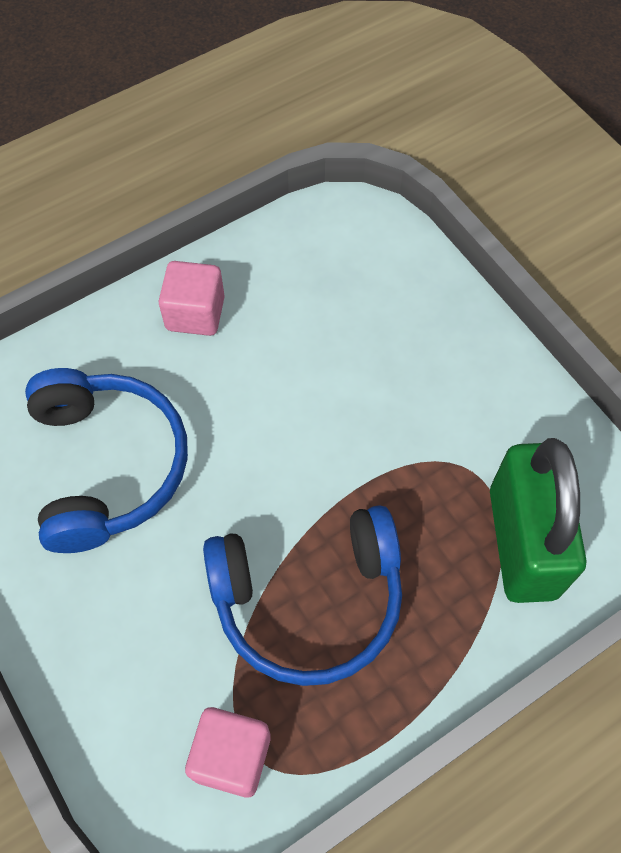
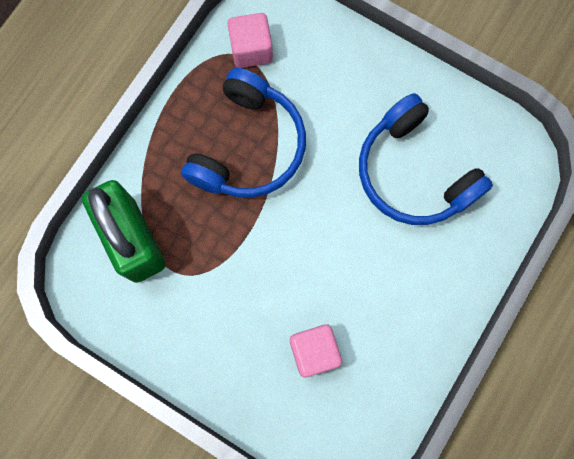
camera: 155 degrees right, 15 degrees up
(195, 313) = (423, 308): pink cube -> pink cube (314, 351)
(309, 600) = (248, 147): blue headphones -> blue headphones turned 150 degrees clockwise

